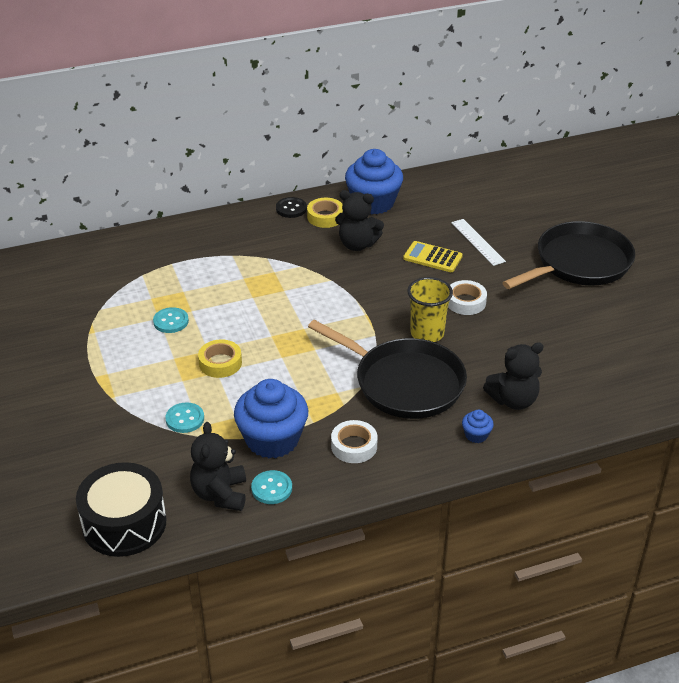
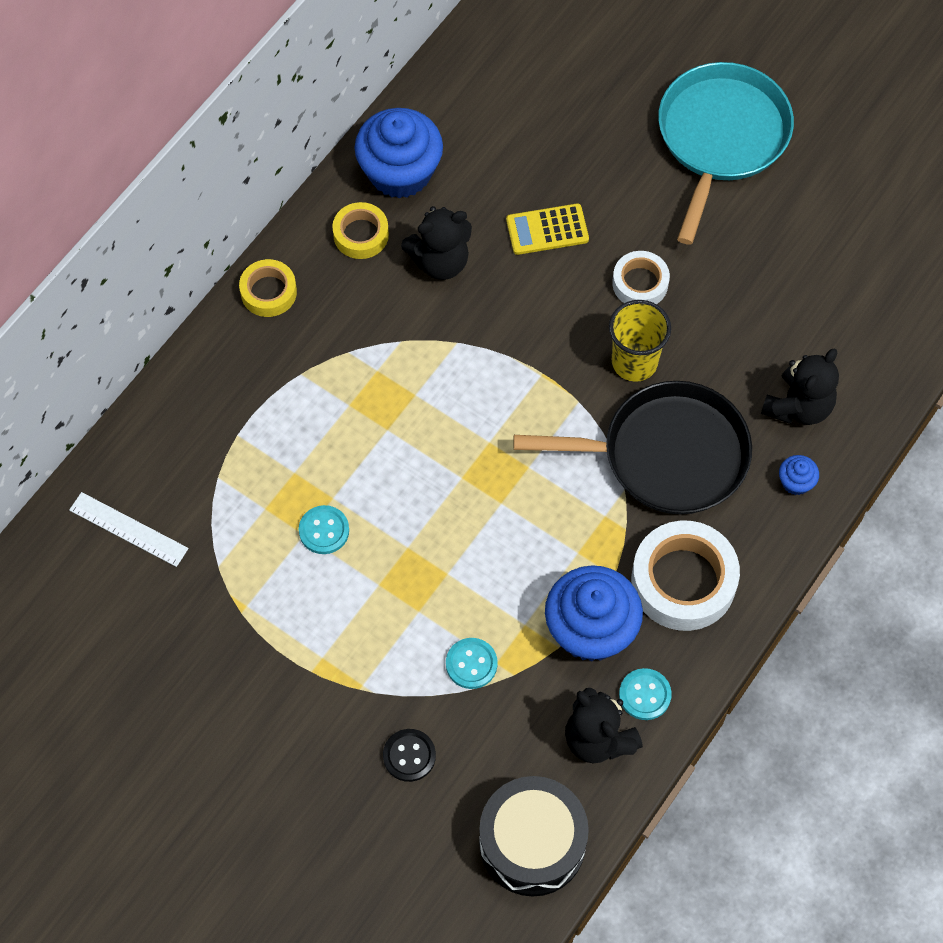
camera: 35 degrees left, 25 degrees up
(220, 363) = (439, 557): yellow tape -> yellow tape (268, 292)
(291, 209) = (305, 245): black button -> black button (409, 756)
(354, 446) = (683, 581): white tape -> white tape, size x1.76
(477, 242) = (580, 169): white ruler -> white ruler (128, 529)
(579, 263) = (721, 137): black pan -> turquoise pan

